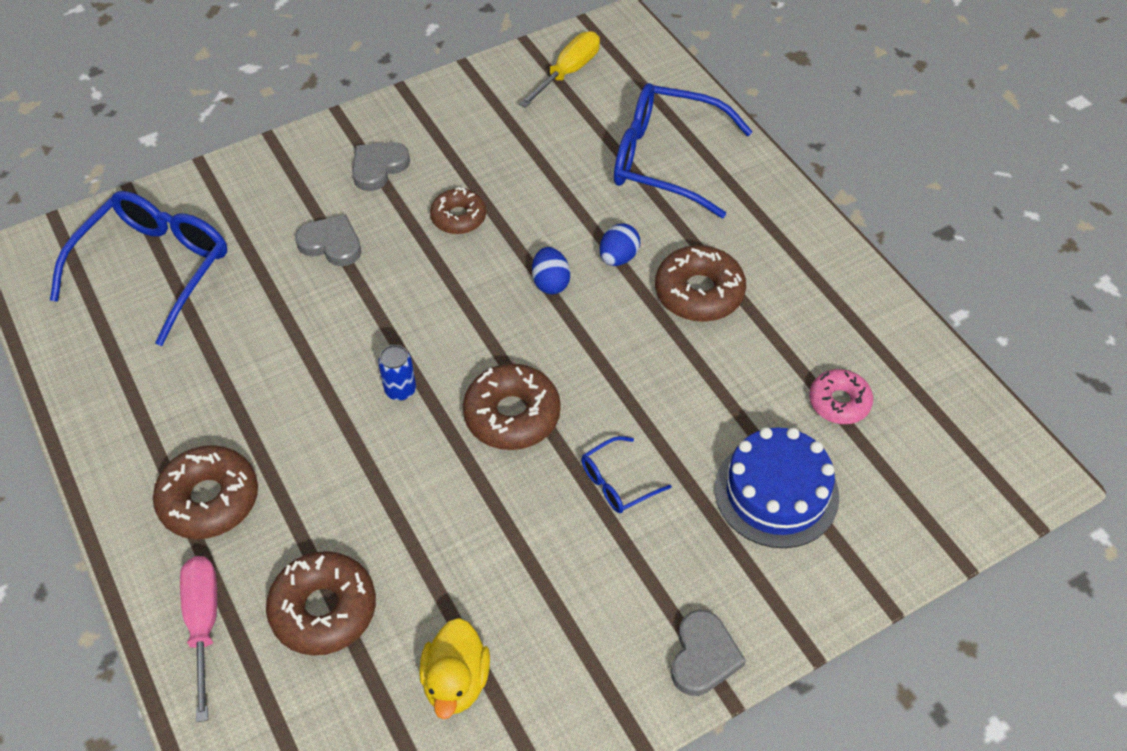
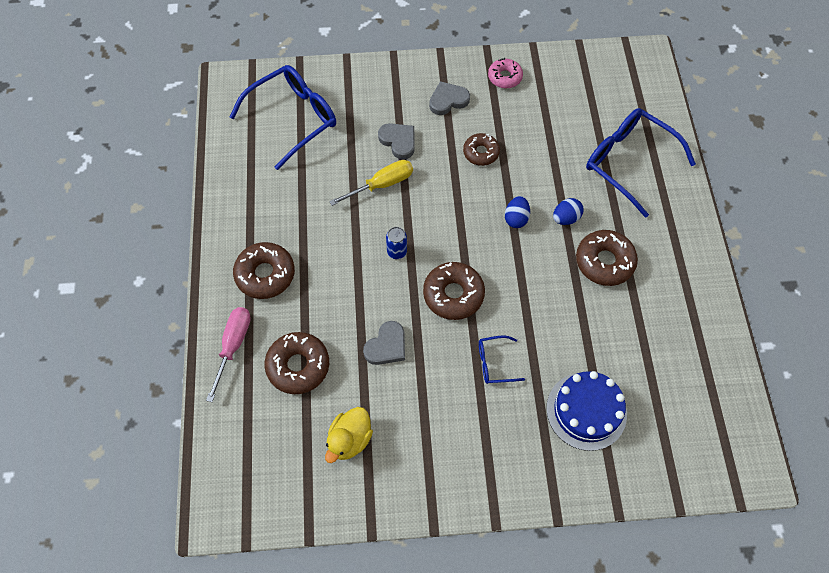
camera: 25 degrees right, 10 degrees up
(568, 72) = (596, 76): yellow screwdriver -> yellow screwdriver (381, 184)
(703, 656) = (492, 489): grey heart -> grey heart (386, 346)
(839, 402) = (656, 370): pink donut -> pink donut (504, 77)

